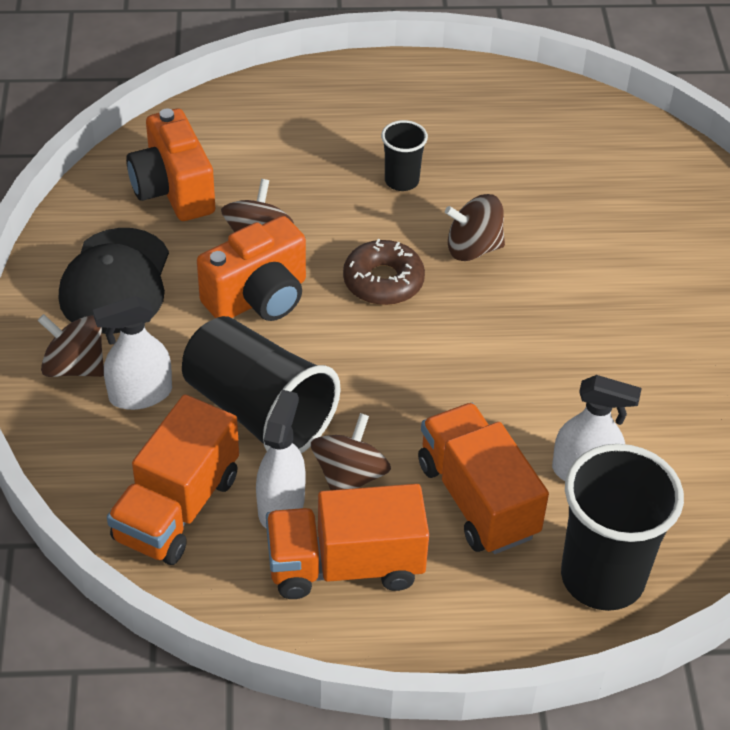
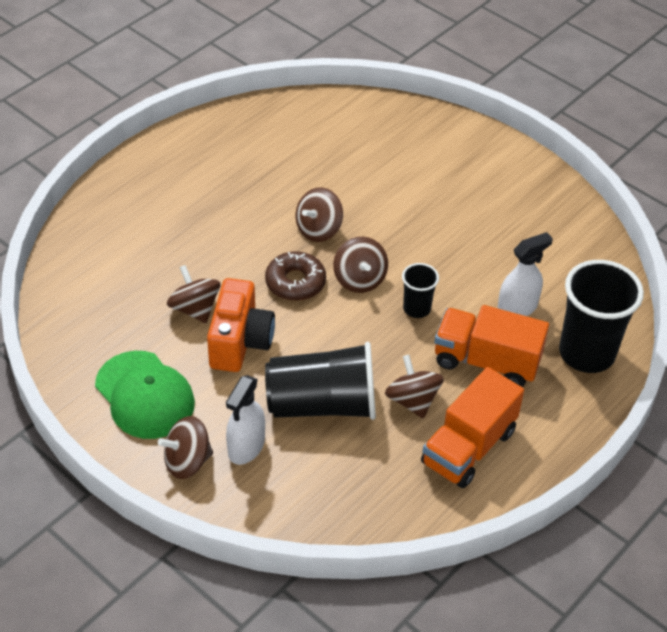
camera: 45 degrees left, 0 degrees up
(115, 282) = (145, 395): black cap -> green cap
(173, 190) = (106, 316): orange camera -> none
(177, 508) = (348, 490): orange truck -> none
(281, 505) = (399, 444): white spray bottle -> none
(401, 181) = (232, 218): black cup -> black cup (416, 309)
(451, 323) = (359, 279): none -> brown spinning top

